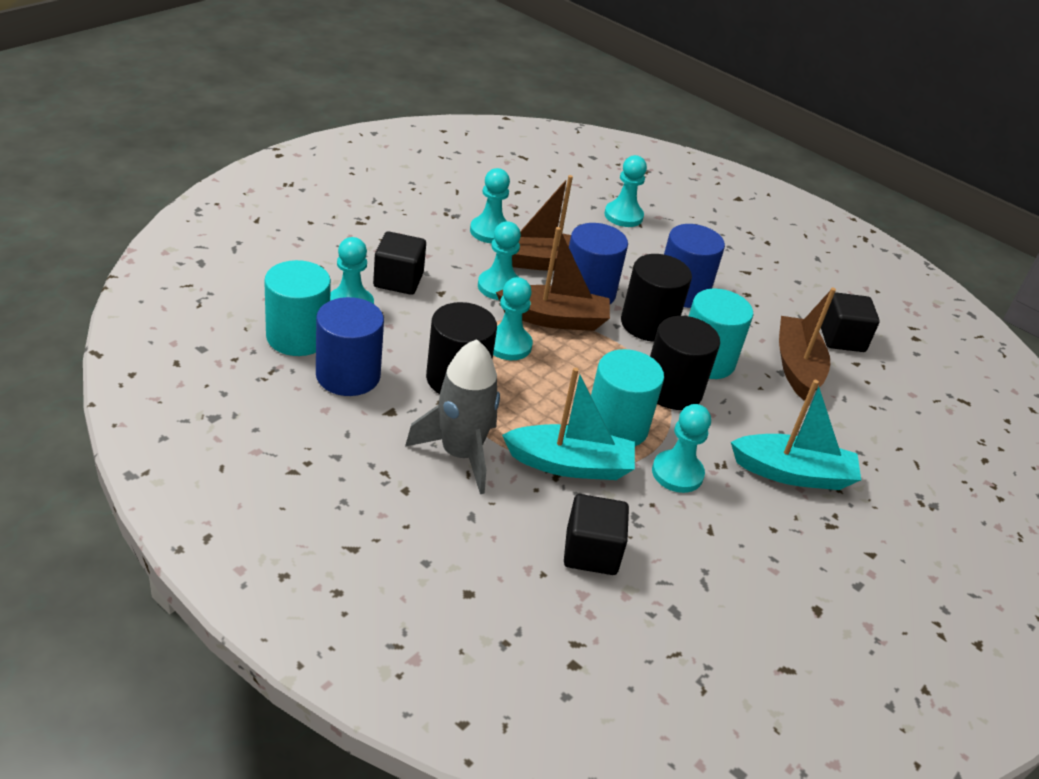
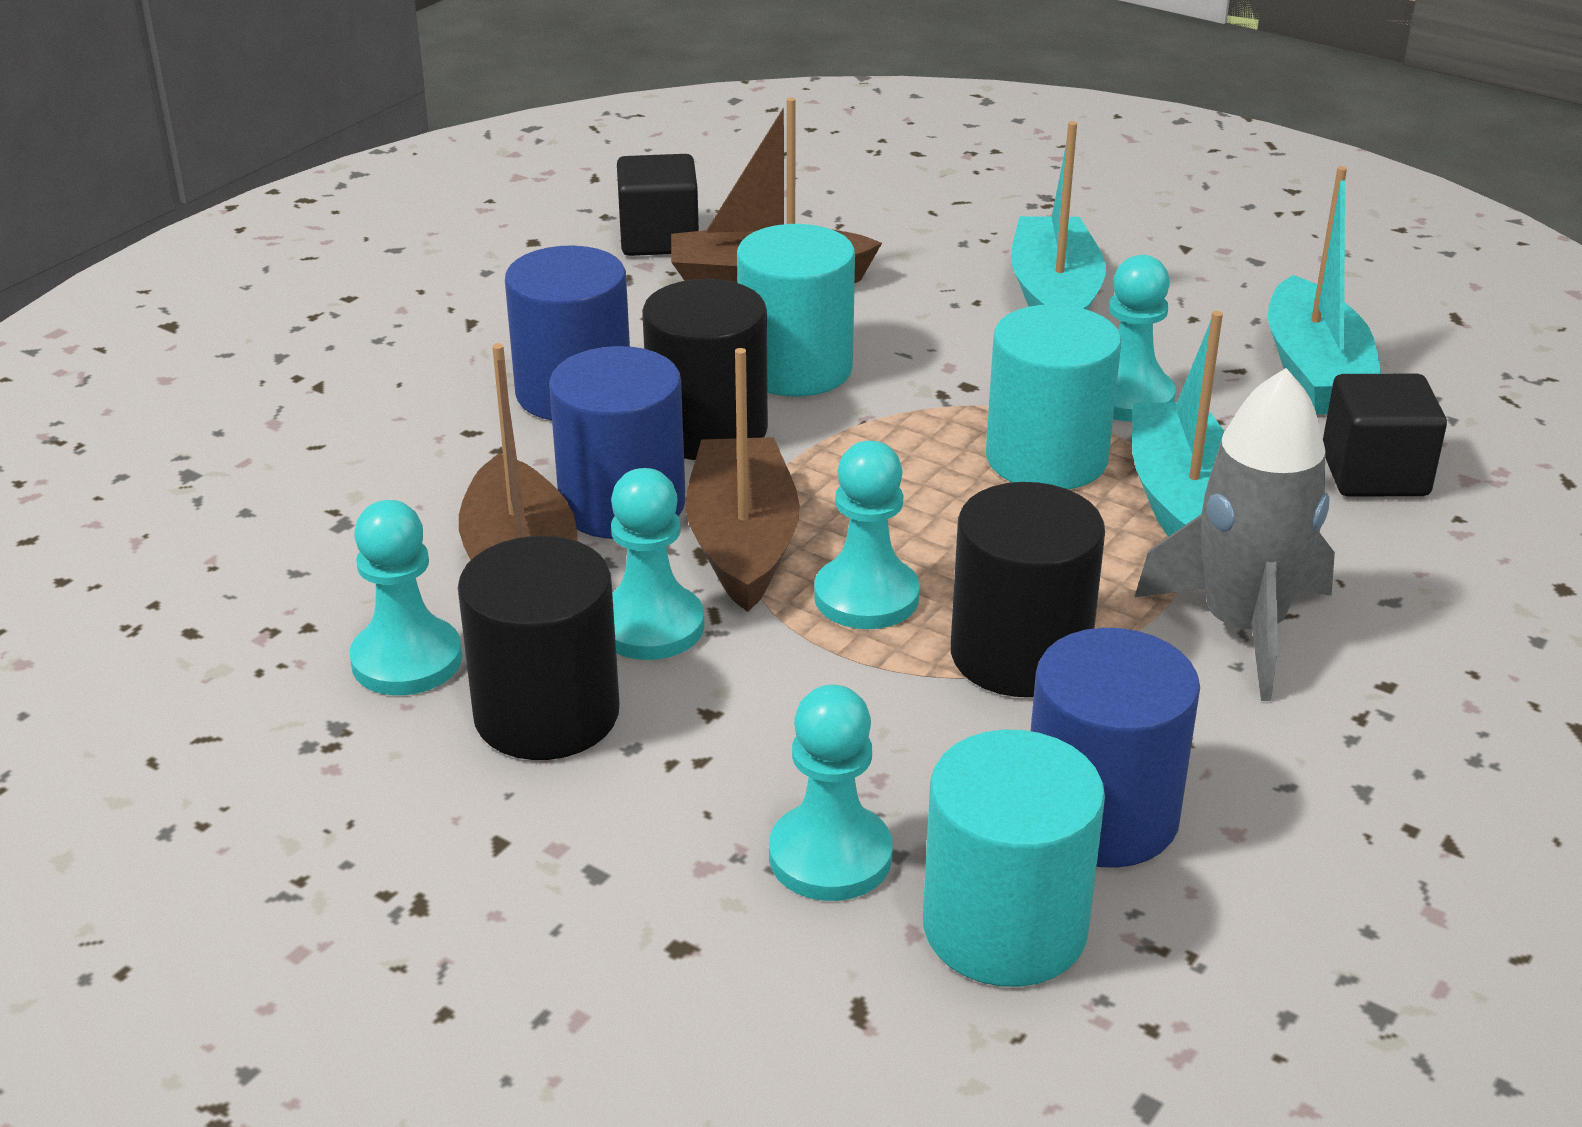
camera: 90 degrees left, 5 degrees down
(398, 280) = (686, 789): black cube -> none
(623, 216) = (282, 468): turquoise pawn -> none
(672, 390) = (905, 402): black cylinder -> black cylinder (547, 714)
(707, 565) = (1315, 372): none -> turquoise boat

